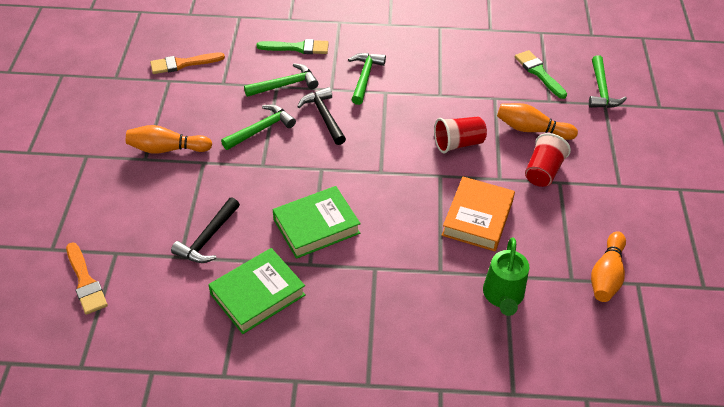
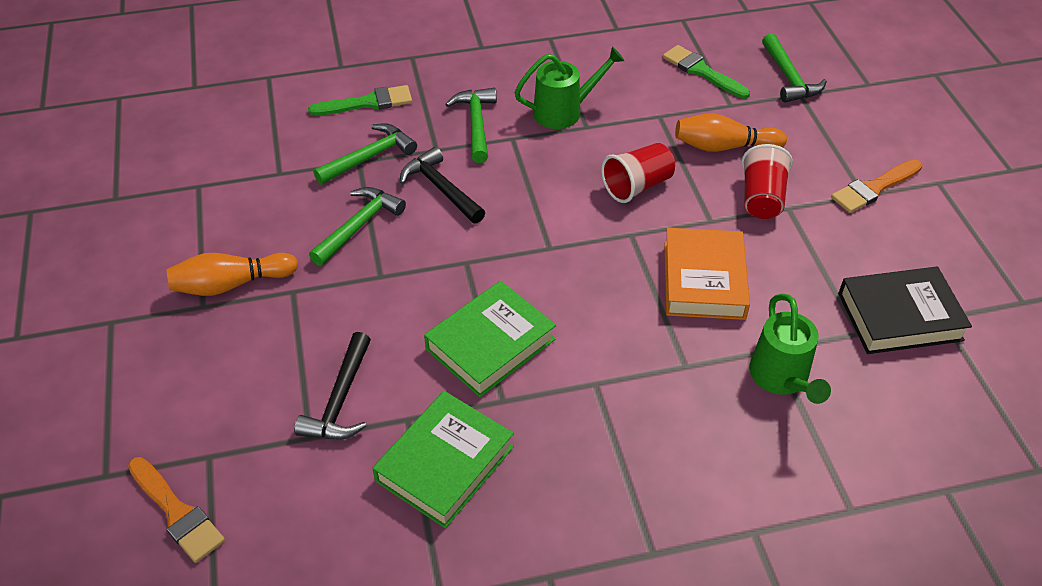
camera: 15 degrees left, 0 degrees up
(183, 64) = (210, 158): orange brush -> orange brush (874, 188)
(429, 81) = (564, 111): none -> green watering can
(606, 275) = (899, 316): orange bowling pin -> black book

